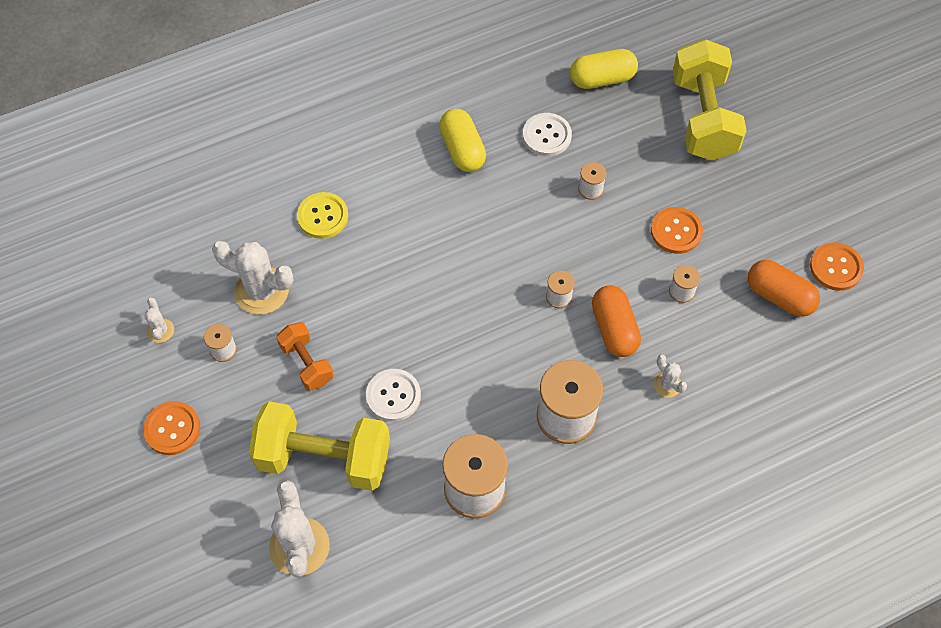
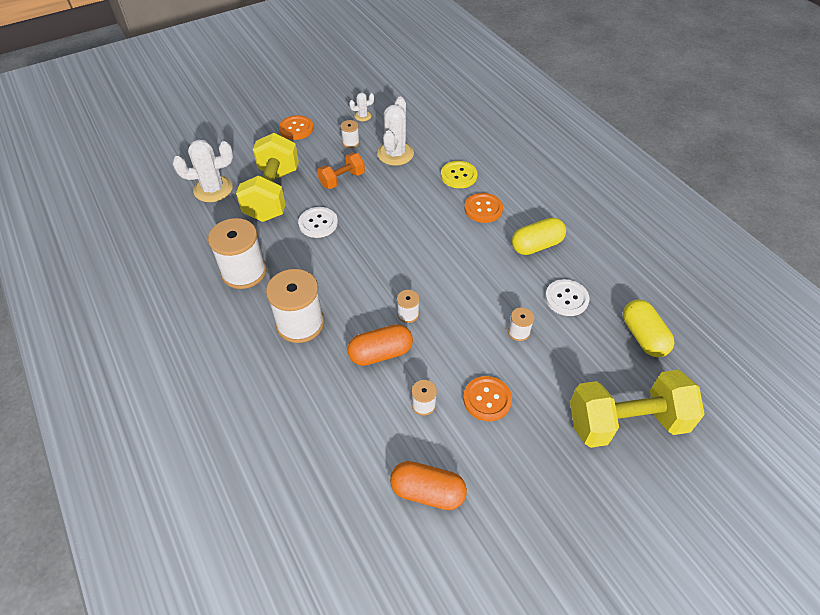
camera: 85 degrees right, 10 degrees down
(667, 385) = (328, 394): white cactus -> none
(779, 296) = (427, 492): orange capsule -> orange capsule turned 75 degrees clockwise
(836, 267) = (469, 552): orange button -> orange button (483, 209)

